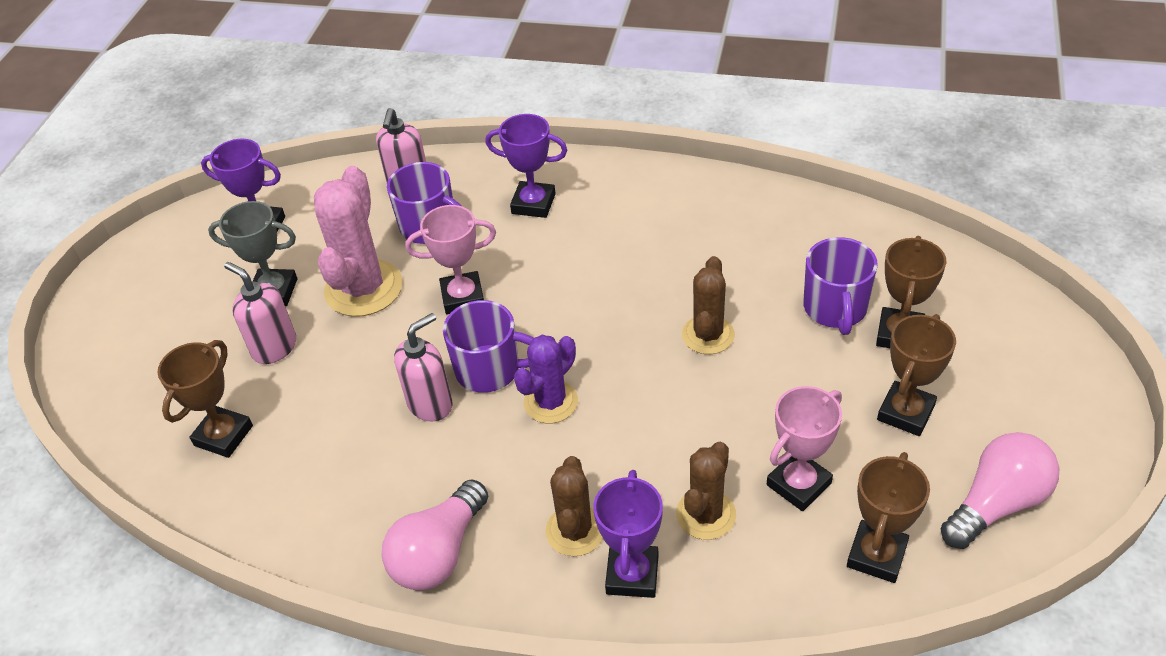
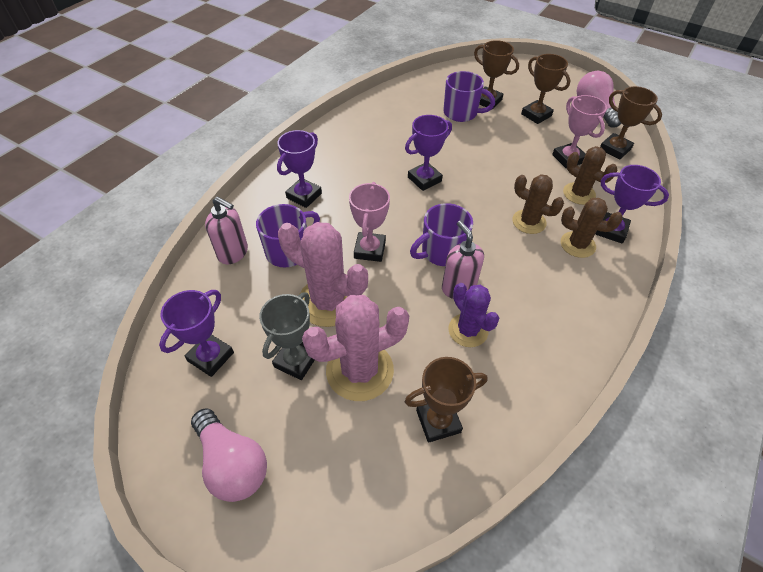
camera: 75 degrees left, 5 degrees up
(223, 435) = (438, 421): brown trophy -> brown trophy turned 60 degrees counterclockwise
(274, 348) = (360, 370): pink soap dispenser -> pink cactus
(439, 553) = (580, 309): pink light bulb -> pink light bulb (232, 463)
(489, 370) = (441, 252): purple mug -> purple mug turned 150 degrees counterclockwise
(551, 402) = (480, 231): purple cactus -> purple cactus (468, 330)
(633, 310) = (424, 179): none -> purple trophy
(708, 335) = (458, 158): brown cactus -> brown cactus (529, 222)

